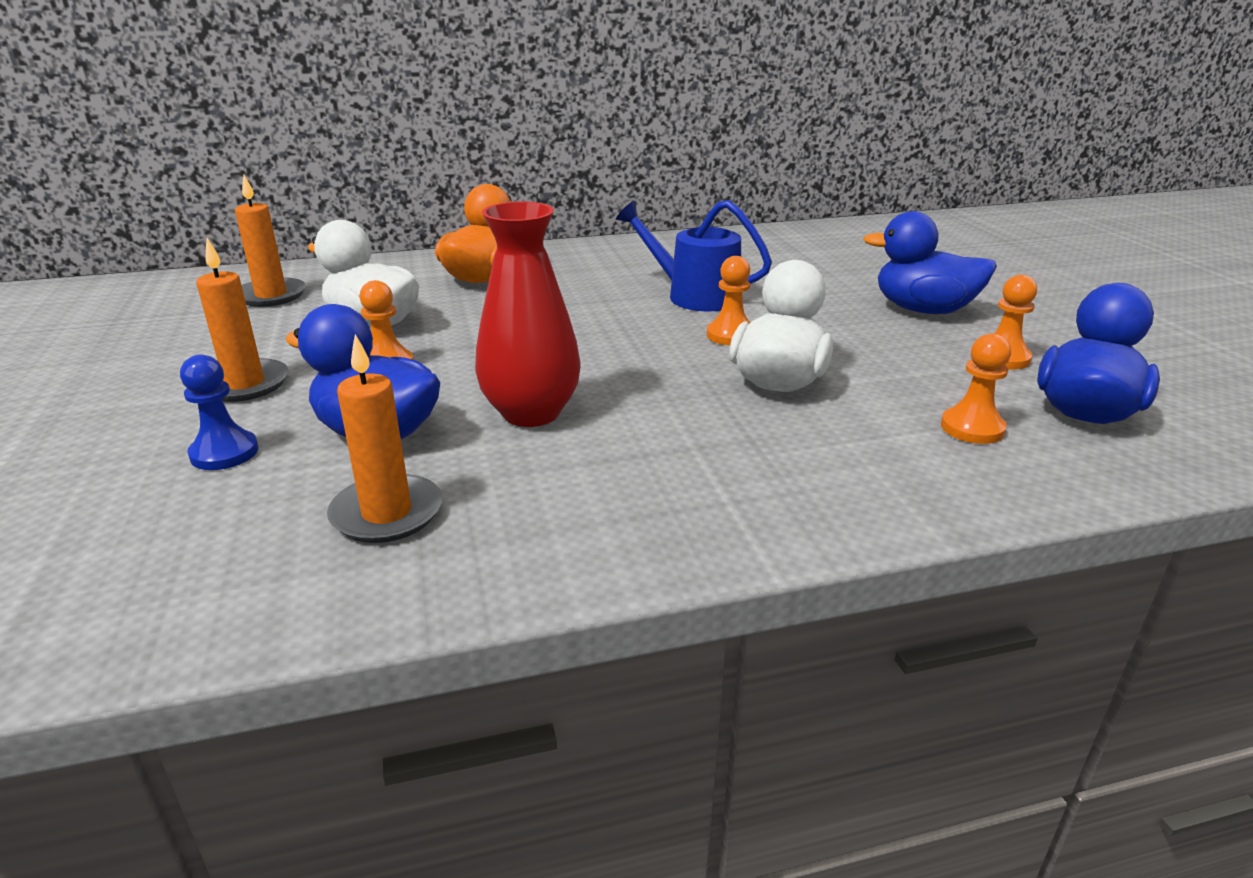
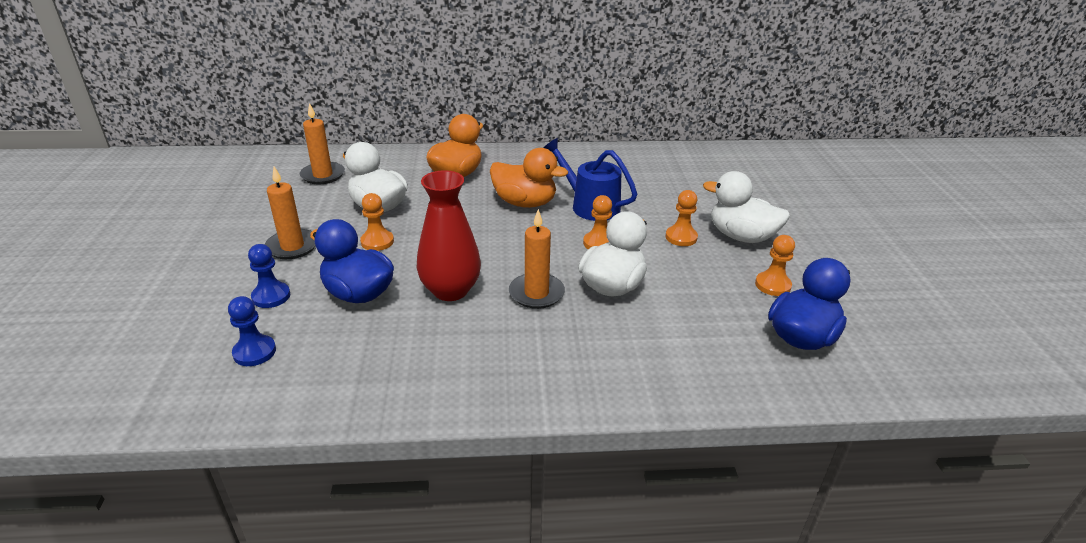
camera: 10 degrees right, 5 degrees up
(213, 535) = (254, 352): none -> blue pawn
(387, 513) = (348, 351): orange candle -> orange candle (536, 293)
(598, 301) = (525, 203): none -> orange duck
(923, 310) = (741, 236): blue duck -> white duck
(972, 428) = (719, 339): orange pawn -> orange pawn (681, 237)

